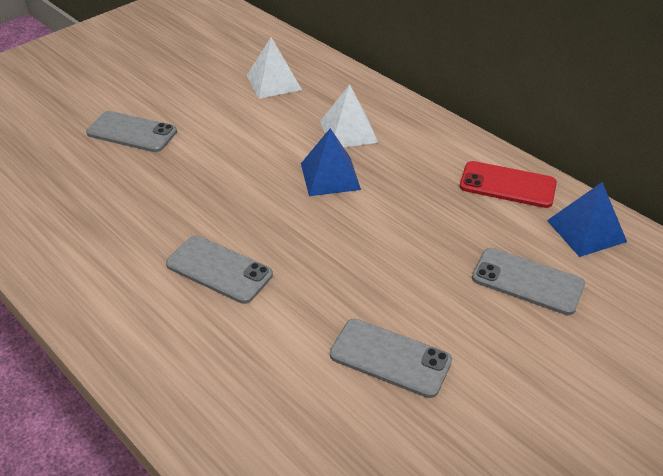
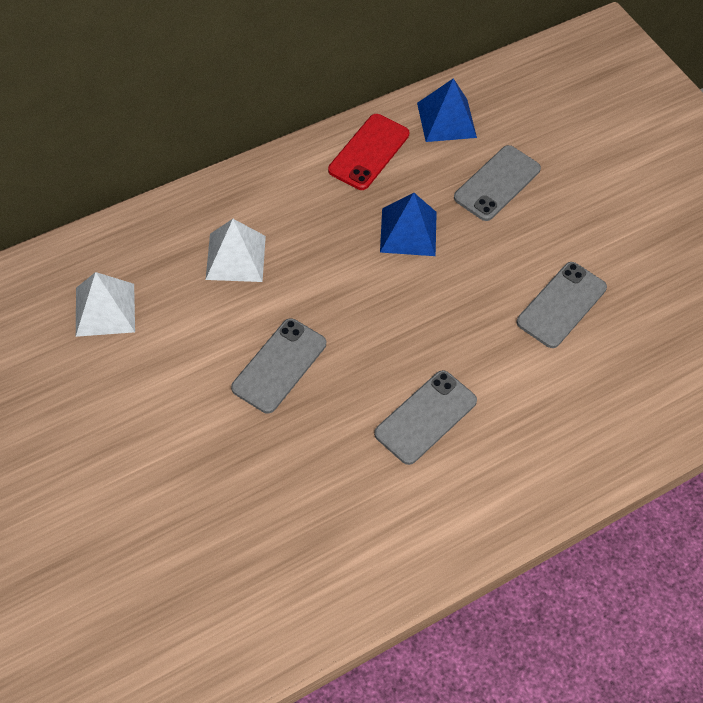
camera: 80 degrees left, 15 degrees up
(132, 132) = (156, 480): grey phone -> grey phone (279, 366)
(330, 176) = (309, 292): blue pyramid -> blue pyramid (408, 232)

